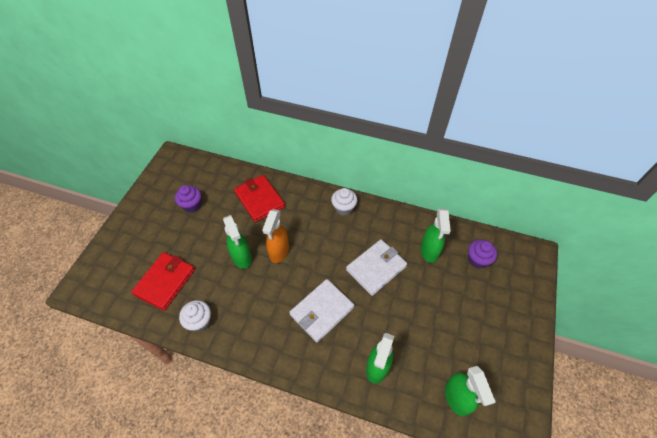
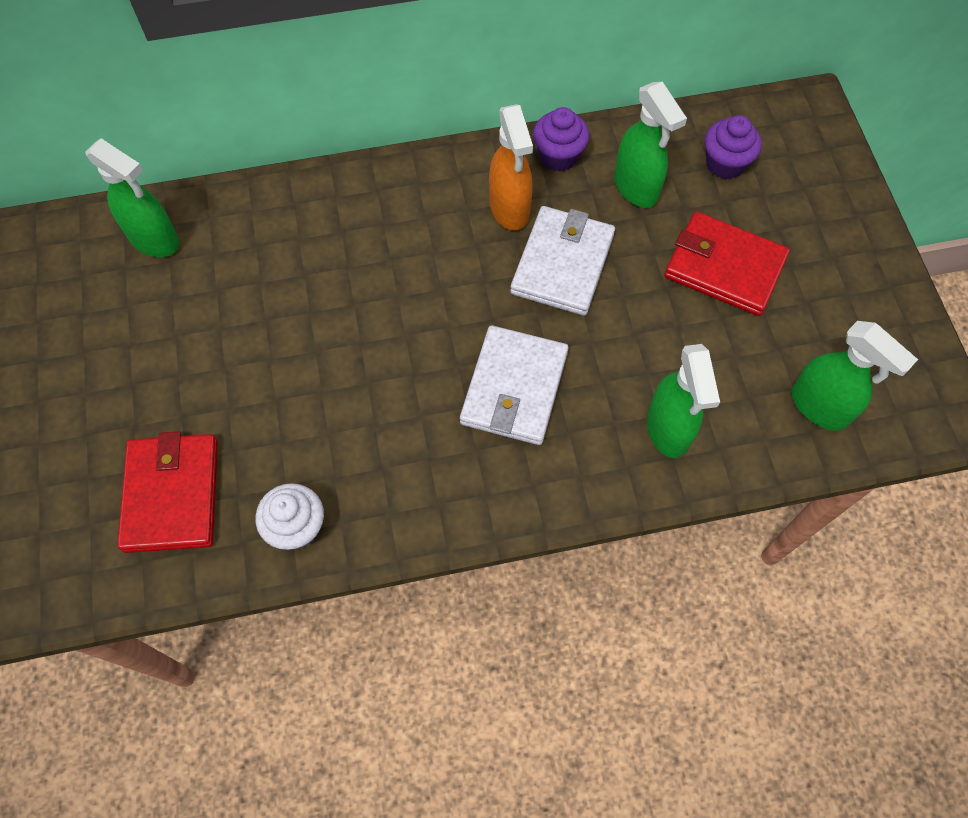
camera: 30 degrees left, 10 degrees up
(192, 205) = (117, 323): purple cupcake -> purple cupcake (558, 156)
(241, 257) = (297, 371): green spray bottle -> green spray bottle (155, 240)
(259, 199) = (254, 244): red wallet -> red wallet (724, 267)
(279, 252) = (363, 324): orange spray bottle -> orange spray bottle (509, 209)
(343, 208) = (433, 183): white cupcake -> none

